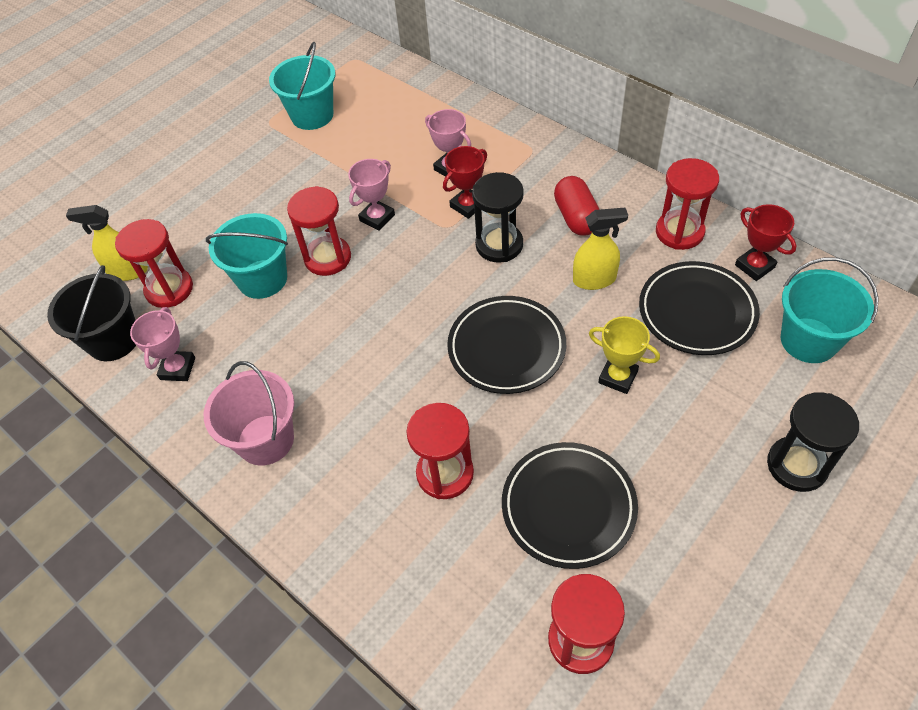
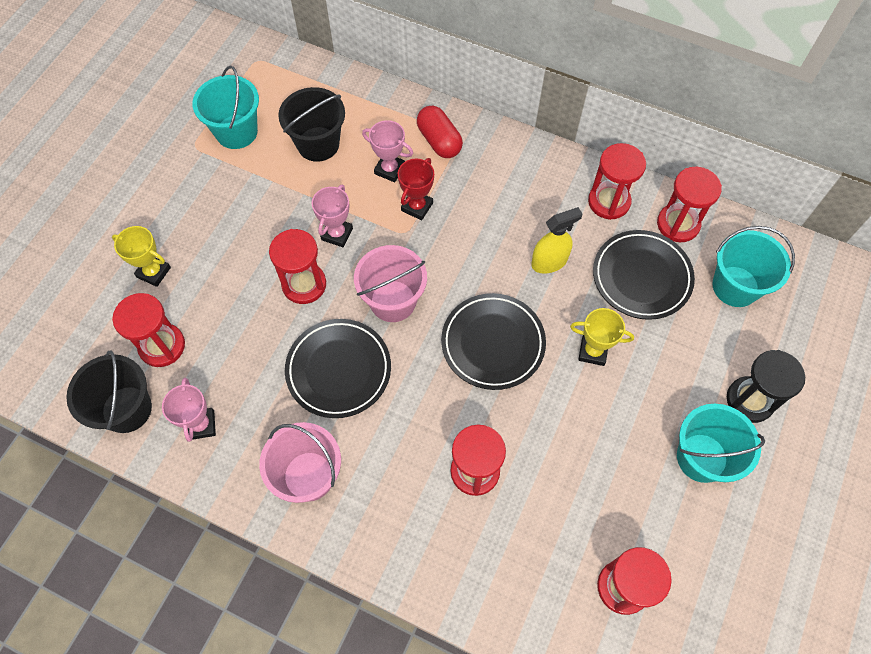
camera: 20 degrees left, 10 degrees up
(127, 271) = (112, 335): yellow spray bottle -> none
(187, 223) = (153, 272): none -> yellow trophy
(262, 279) = (249, 318): turquoise bucket -> turquoise bucket (702, 457)
(387, 136) = (318, 144): none -> black bucket
(412, 288) = (393, 301): none -> pink bucket
(499, 245) = (457, 242): black hourglass -> none
(568, 507) = (584, 477): black plate -> black plate (339, 370)
(576, 217) = (517, 202): red capsule -> red capsule (439, 141)
(754, 266) = (678, 224): red trophy -> red hourglass

